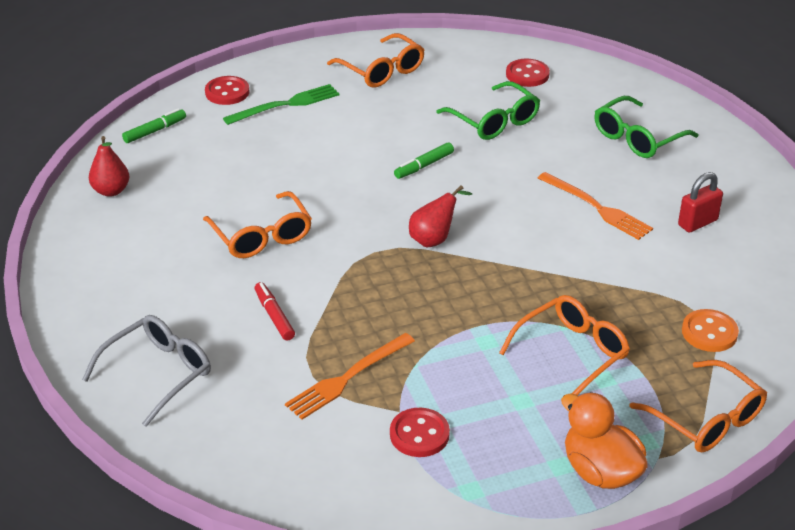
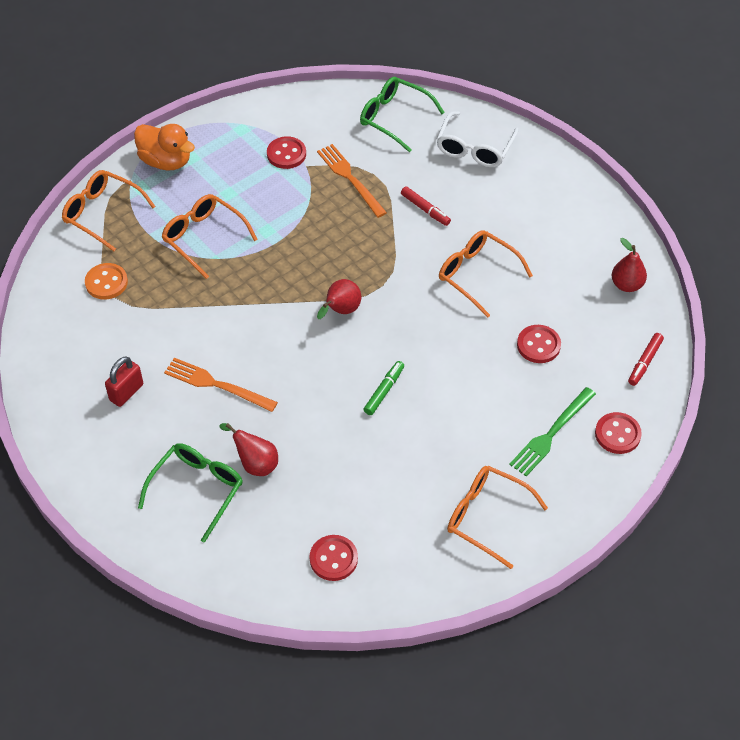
camera: 160 degrees right, 15 degrees up
(154, 131) = (645, 362): green marker -> red marker
(158, 373) = (474, 148): grey glasses -> white glasses
(245, 165) = (538, 345): none -> red button
(347, 378) = (350, 178): orange fork -> orange fork turned 60 degrees counterclockwise
(494, 121) = (342, 472): green glasses -> green glasses (394, 118)
(571, 353) = (204, 238): orange glasses -> orange glasses turned 105 degrees clockwise
(575, 143) = (255, 463): none -> red pear

